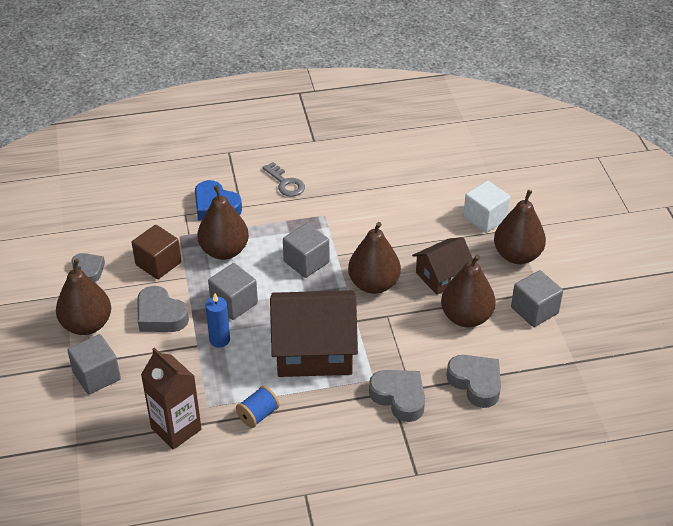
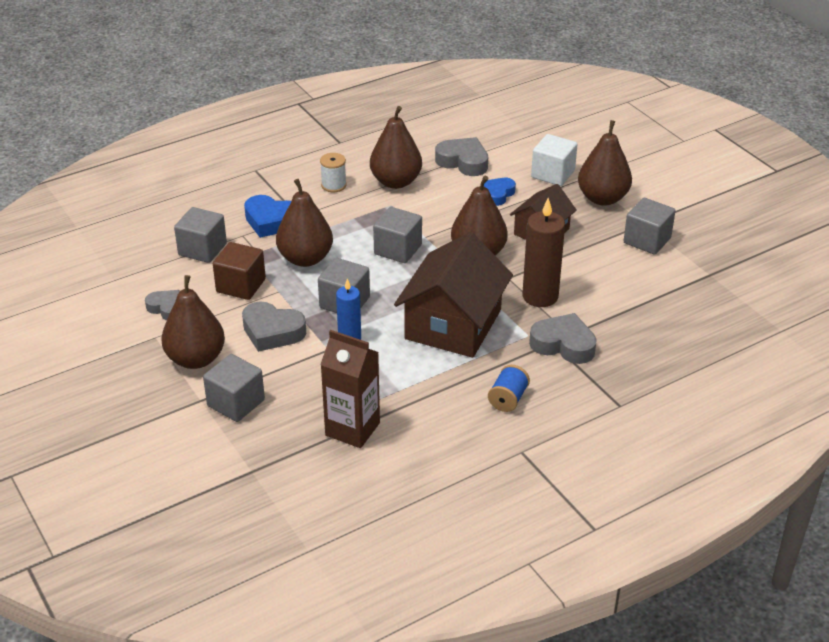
camera: 20 degrees left, 5 degrees down
(145, 220) = (202, 249): none -> grey cube
(258, 415) = (431, 395): blue spool -> blue spool (508, 399)
(286, 183) = (334, 185): grey key -> white spool
(314, 350) = (453, 324): brown house -> brown house turned 45 degrees counterclockwise
(405, 343) = (540, 296): none -> brown candle
(424, 227) = (498, 194): none -> blue heart
(466, 317) = (586, 261): brown pear -> brown pear (396, 182)
(476, 383) = (629, 314): grey heart -> grey heart (463, 162)

